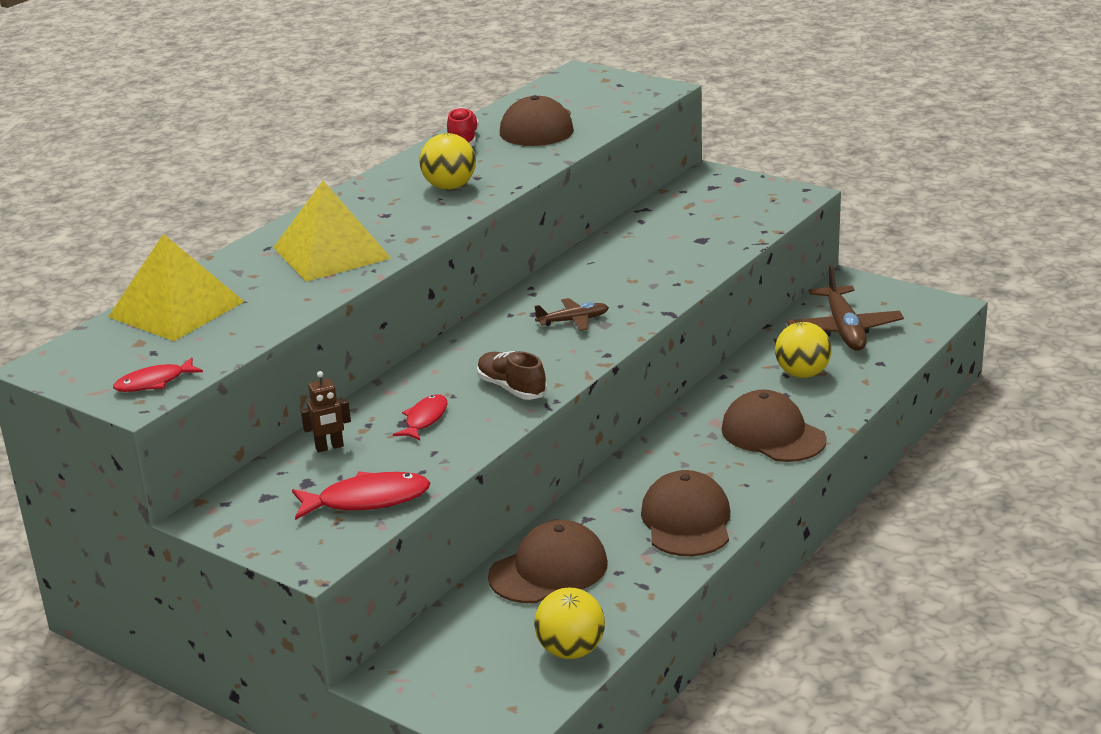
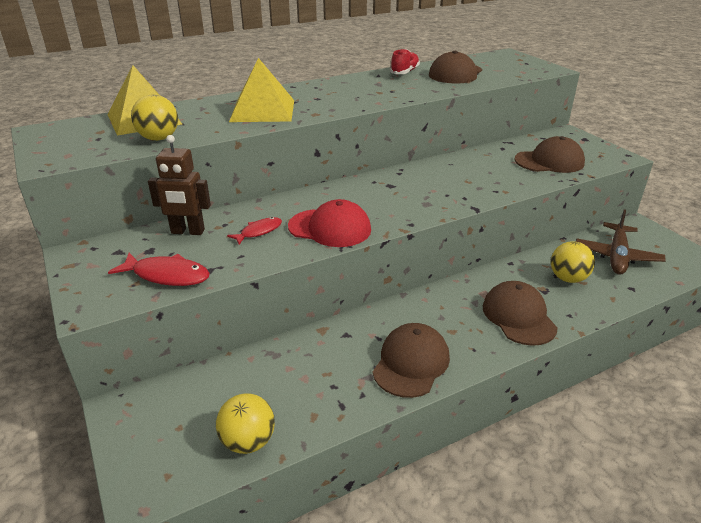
camera: 25 degrees right, 5 degrees up
(154, 382) = (71, 155): red fish -> none
(329, 447) = (187, 232): brown robot -> brown robot, size x1.69
(449, 187) = (370, 92): yellow ball -> yellow ball (159, 138)
(511, 388) = (330, 228): brown shoe -> red cap
(549, 570) = (290, 365): brown cap -> brown cap (549, 161)
(573, 321) = (408, 196): brown plane -> none

